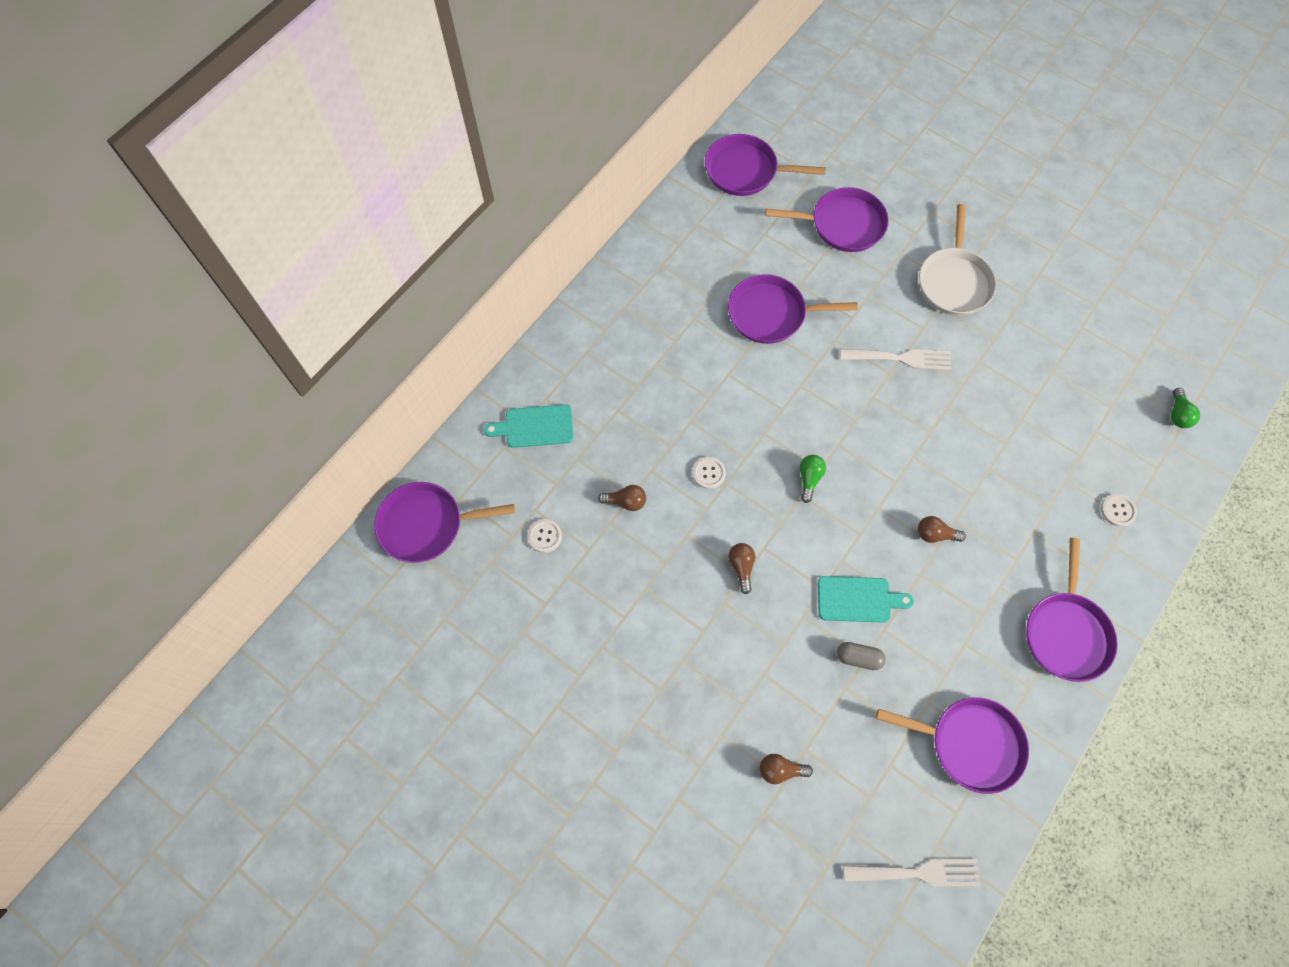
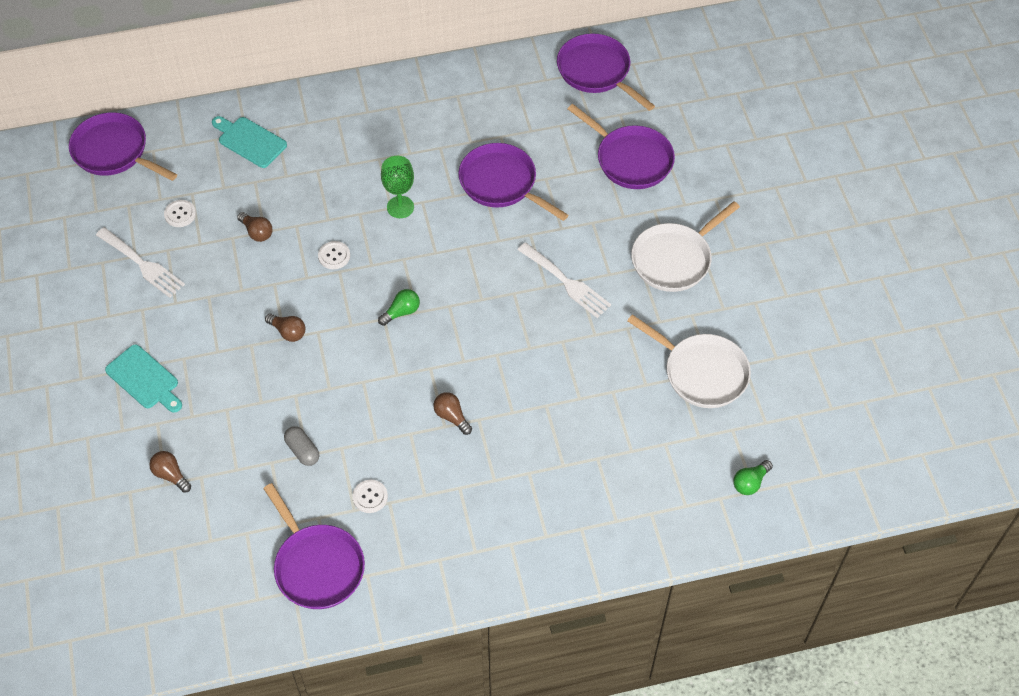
camera: 40 degrees right, 10 degrees down
(716, 392) = (400, 207): none -> green goblet
(741, 567) = (288, 332): brown light bulb -> brown light bulb turned 90 degrees clockwise
(858, 599) = (345, 414): turquoise cutting board -> turquoise cutting board (144, 379)
(917, 872) = (189, 611): white fork -> white fork (142, 264)
(1062, 356) = (701, 372): none -> white pan
(1066, 632) = (473, 555): purple pan -> none
(1118, 510) = (615, 509): white button -> white button (370, 497)

